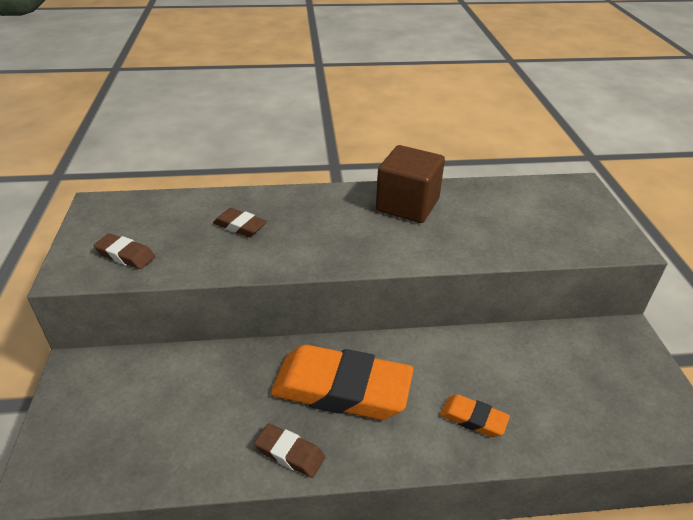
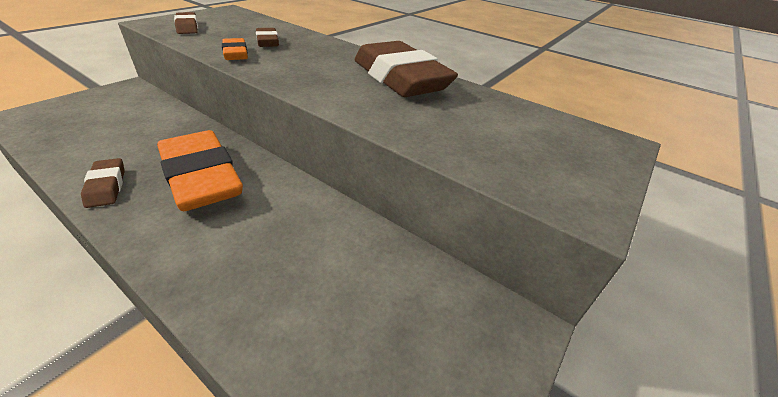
camera: 40 degrees right, 0 degrees up
(407, 205) = (400, 78): brown cube -> brown eraser
(473, 419) = (236, 264): orange eraser -> orange eraser (235, 54)

